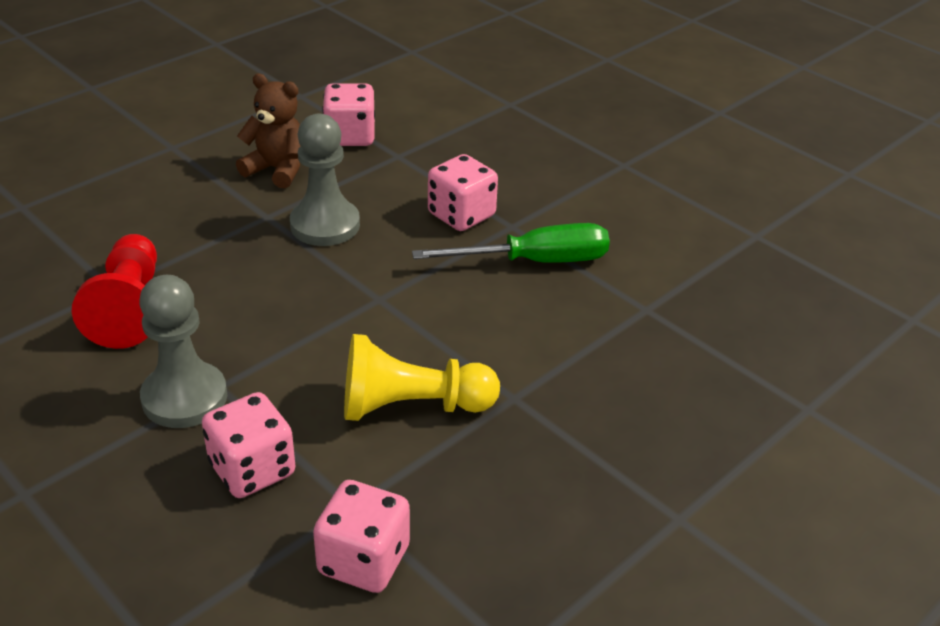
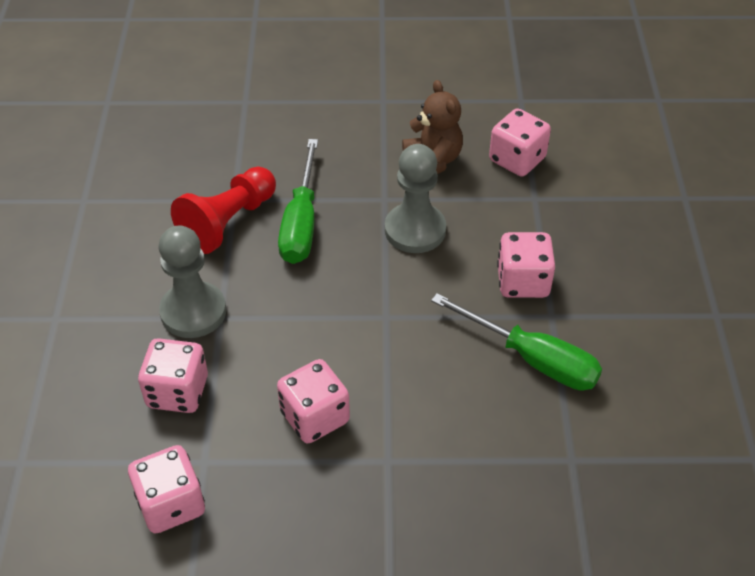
camera: 45 degrees right, 10 degrees up
(208, 272) = (301, 223): none -> green screwdriver
(411, 406) = (315, 417): yellow pawn -> pink dice

